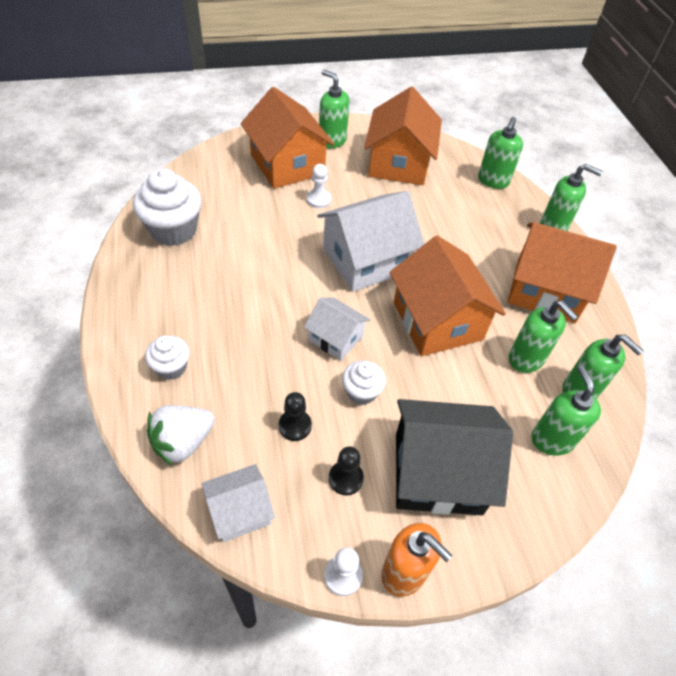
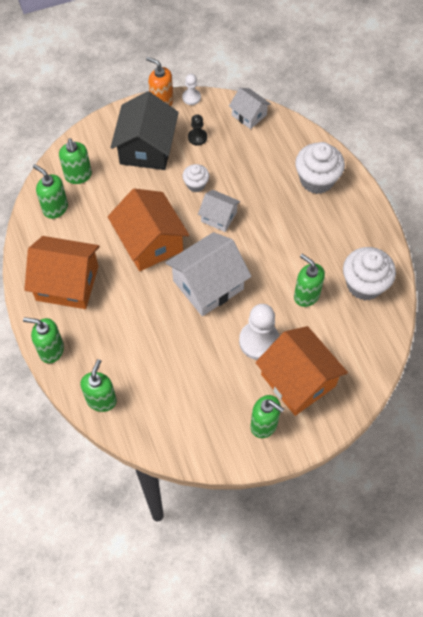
camera: 175 degrees right, 10 degrees up
(171, 367) = (316, 180): white cupcake -> white cupcake, size x1.81
(183, 442) = (291, 141): white strawberry -> none
(240, 511) = (249, 115): white house -> white house turned 75 degrees clockwise
(295, 426) = (231, 159): black pawn -> none
(318, 200) = (259, 341): white pawn -> white pawn, size x1.86
(399, 163) = (193, 405): orange house -> none
(437, 472) = (147, 148): black house -> black house turned 75 degrees counterclockwise
(526, 359) = (88, 224): green soap dispenser -> green soap dispenser (306, 295)

